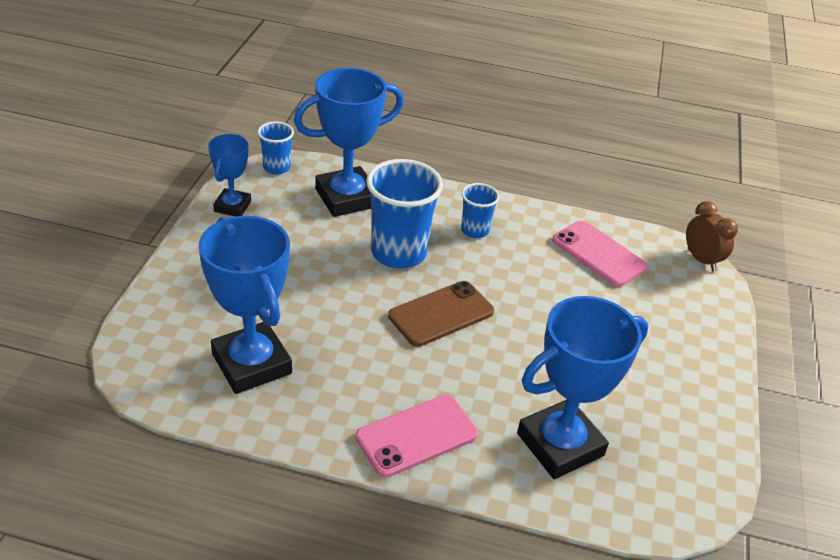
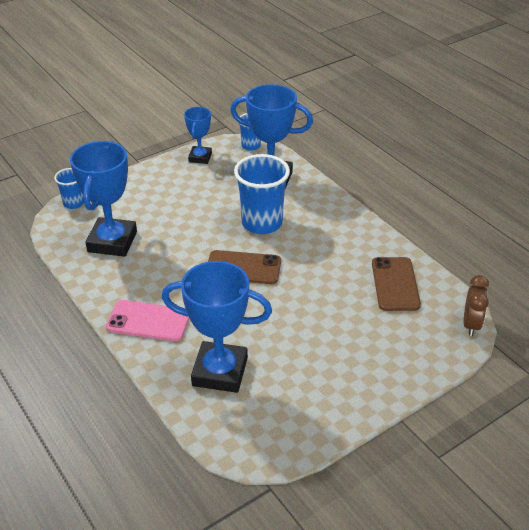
camera: 45 degrees right, 0 degrees up
(232, 206) = (200, 157): blue trophy -> blue trophy turned 45 degrees counterclockwise
(475, 230) = (327, 232): blue cup -> blue cup (74, 203)
(598, 254) = (395, 284): pink phone -> brown phone

